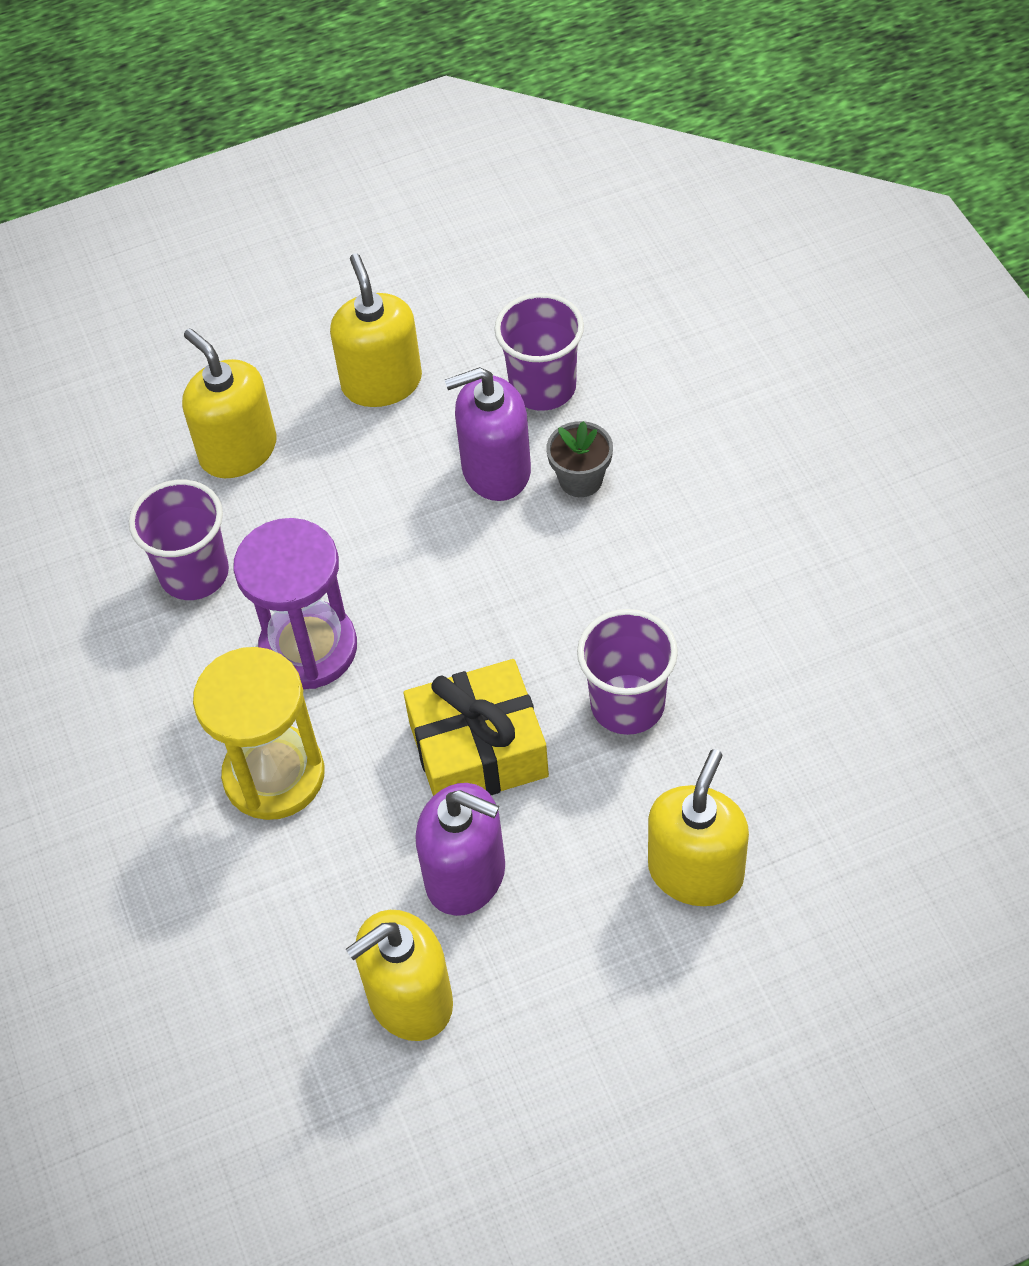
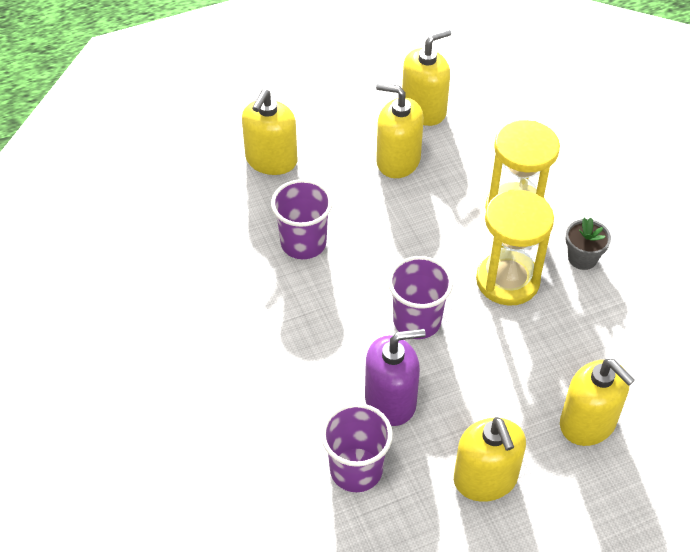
camera: 175 degrees right, 5 degrees down
(194, 573) = (596, 331): purple cup -> purple cup (417, 321)
(308, 648) = (507, 280): purple hourglass -> yellow hourglass
(466, 875) = (398, 160): purple soap dispenser -> yellow soap dispenser
(478, 750) = (394, 220): yellow gift -> none
(581, 480) = (328, 391): grey flower pot -> grey flower pot (582, 258)

